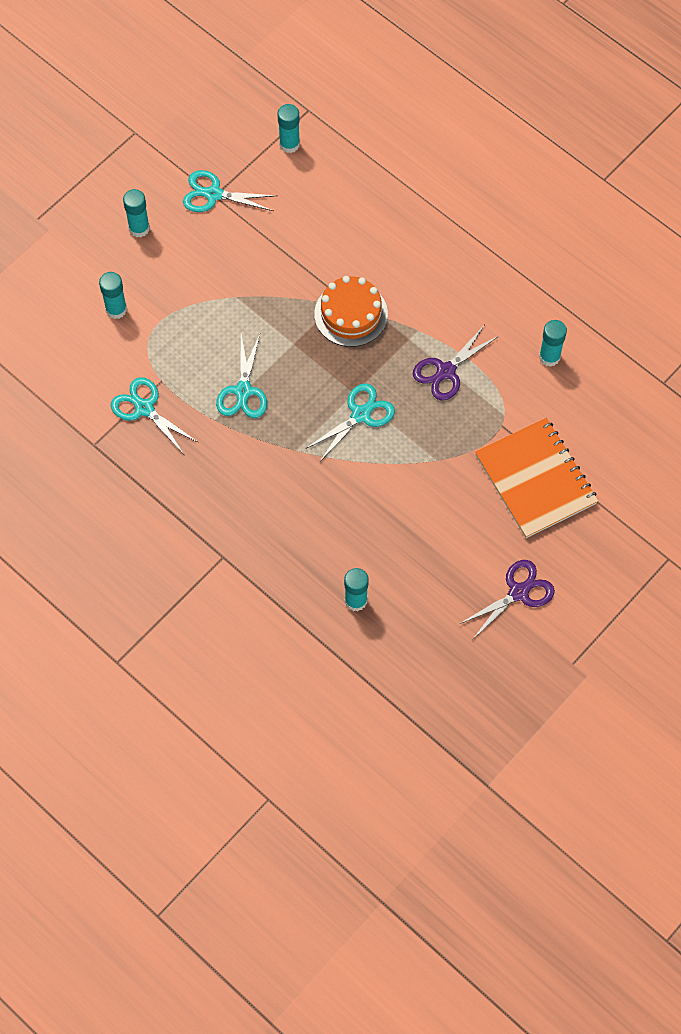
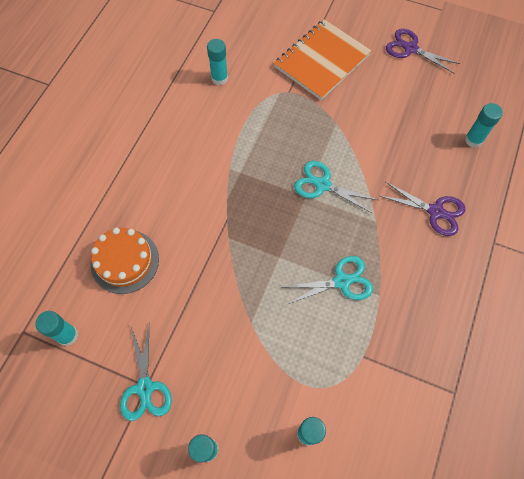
camera: 110 degrees left, 0 degrees up
(144, 408) = (397, 361): turquoise scissors -> none
(351, 314) = (233, 222): orange cake -> orange cake (125, 261)
(446, 371) = (259, 139): purple scissors -> purple scissors (435, 211)

